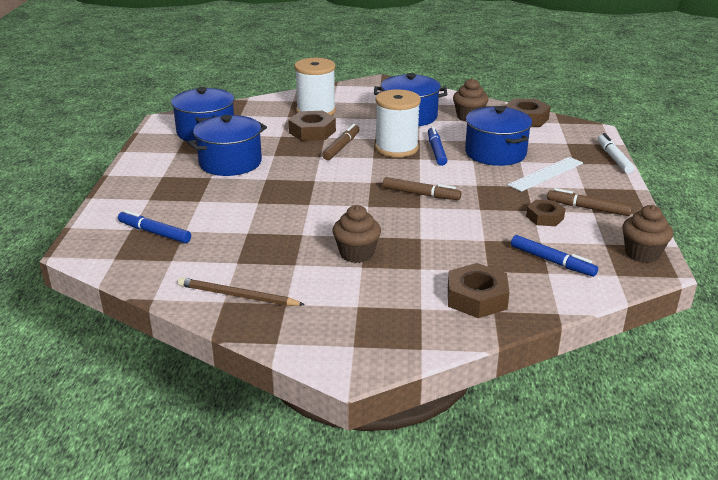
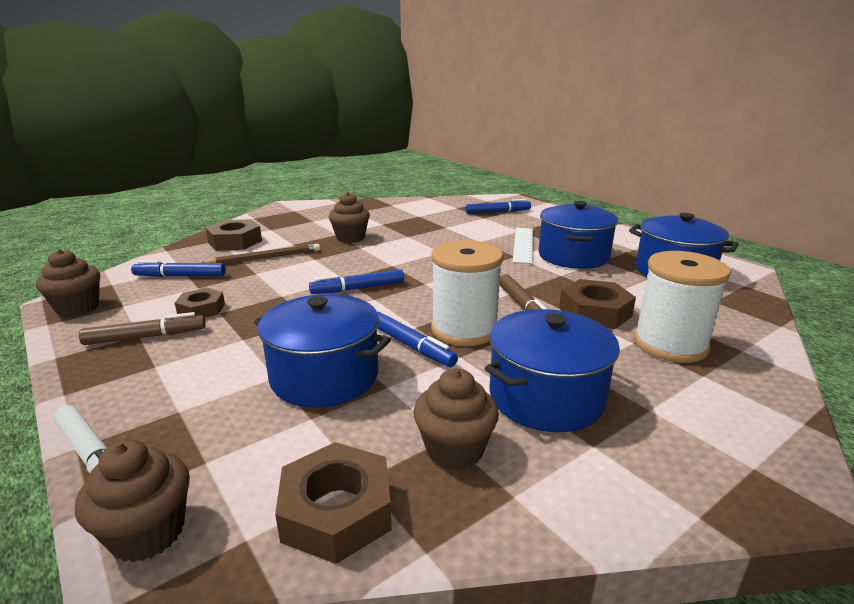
camera: 140 degrees right, 5 degrees down
(238, 296) = (388, 207): brown pencil -> brown pencil (265, 258)
(421, 194) = (358, 289): brown marker -> blue marker
(546, 174) = (222, 368): white ruler -> white ruler (523, 245)
(591, 133) = (147, 533): none -> brown cupcake

